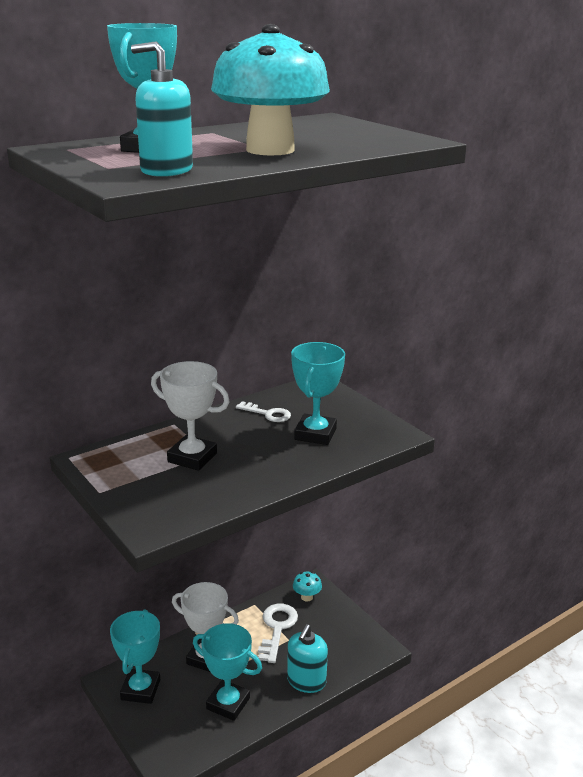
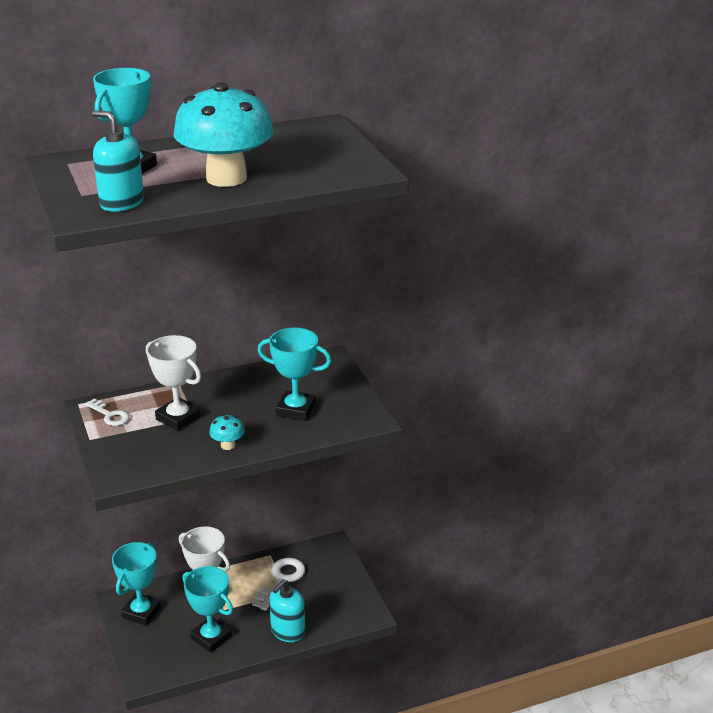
camera: 15 degrees right, 5 degrees up
(268, 414) = (265, 384): white key -> white key (110, 415)
(307, 597) = (322, 556): turquoise mushroom -> turquoise mushroom (228, 445)
(315, 434) = (296, 410): turquoise trophy -> turquoise trophy turned 75 degrees clockwise

